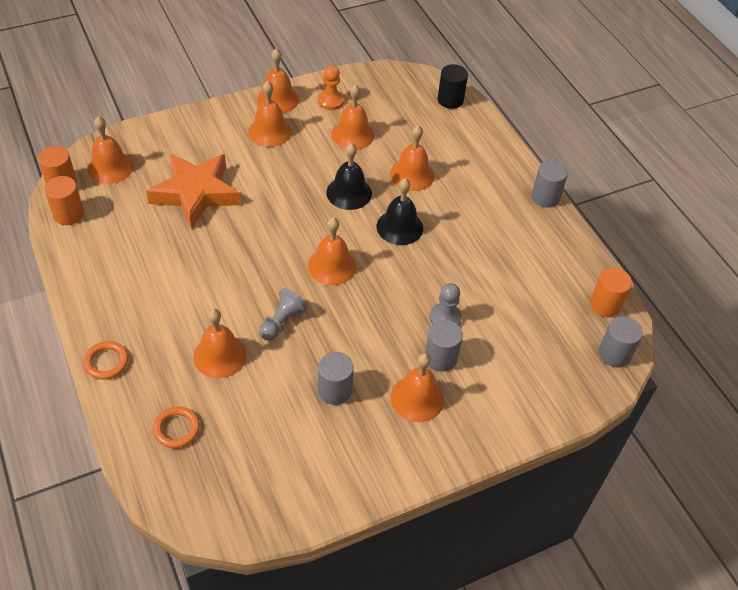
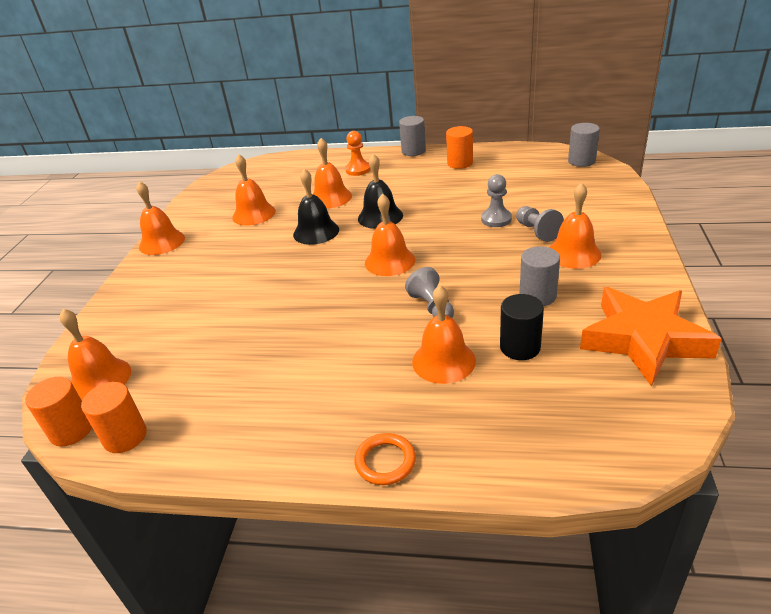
camera: 50 degrees left, 15 degrees down
(176, 429) = (524, 422): orange ring -> none
(195, 193) = (213, 323): orange star -> orange star (643, 340)
(270, 131) = (193, 256): orange bell -> none
(331, 101) = (202, 215): orange pawn -> orange pawn (358, 170)
(440, 358) = (537, 231): grey cylinder -> grey pawn
(450, 100) = (275, 164): black cylinder -> black cylinder (520, 347)
(605, 305) = (534, 154): orange cylinder -> orange cylinder (460, 163)

